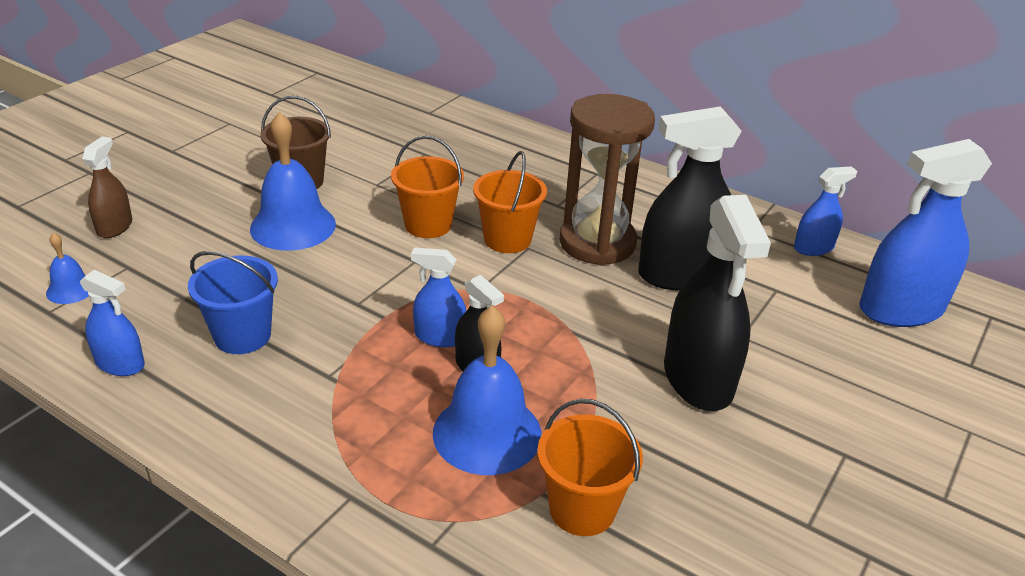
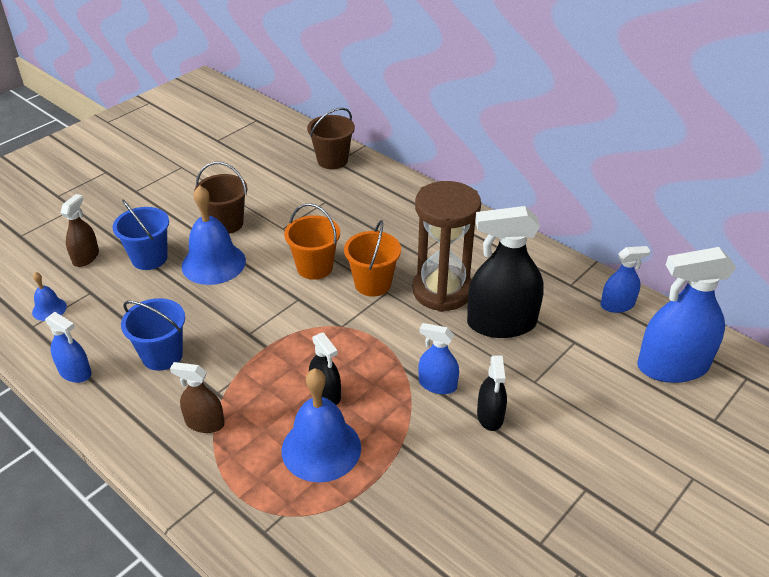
camera: 10 degrees right, 5 degrees up
(204, 224) = (149, 258): none -> blue bucket
(318, 413) = (205, 423): none -> brown spray bottle
(423, 111) = (332, 160): none -> brown bucket
(439, 337) = (303, 366): blue spray bottle -> blue spray bottle (437, 384)
(582, 509) = (376, 515): orange bucket -> none
(698, 378) = (490, 416): black spray bottle -> black spray bottle, size x0.52

